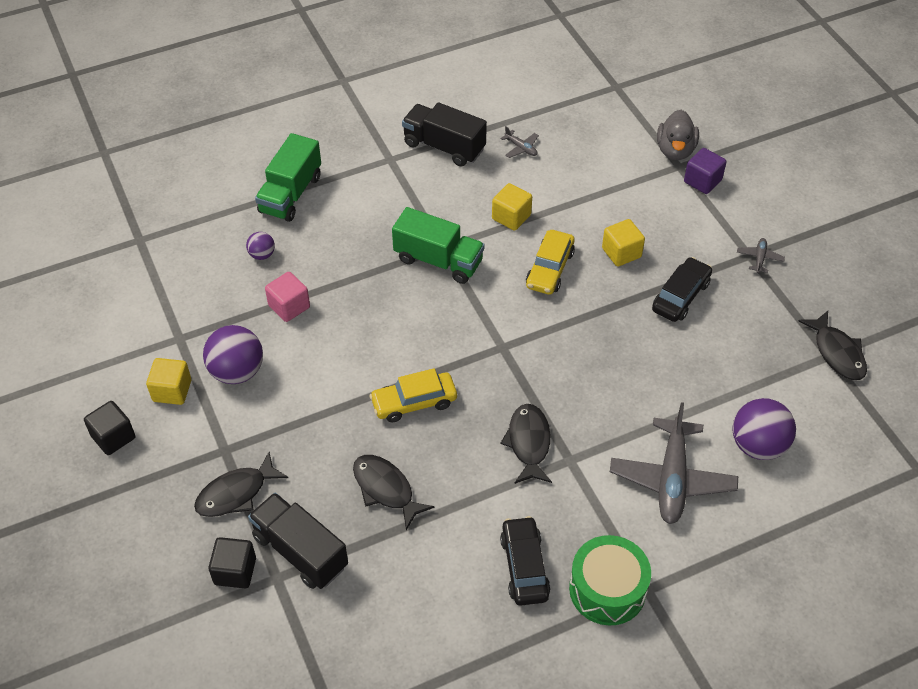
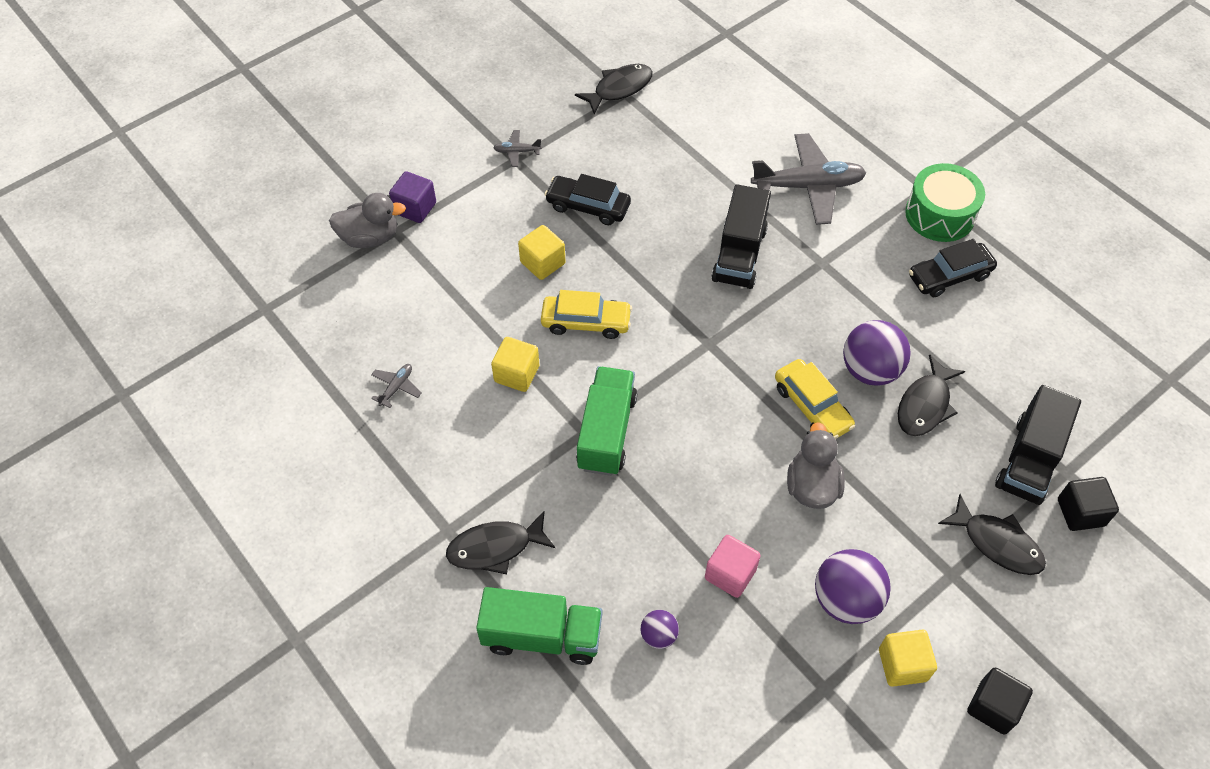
camera: 105 degrees left, 5 degrees up
(340, 379) = (811, 486): none -> grey duck
(444, 147) = (411, 473): black truck -> black truck (739, 254)
(528, 443) = (817, 298): black fish -> black fish (495, 548)
(758, 445) = (745, 132): purple ball -> purple ball (870, 370)

